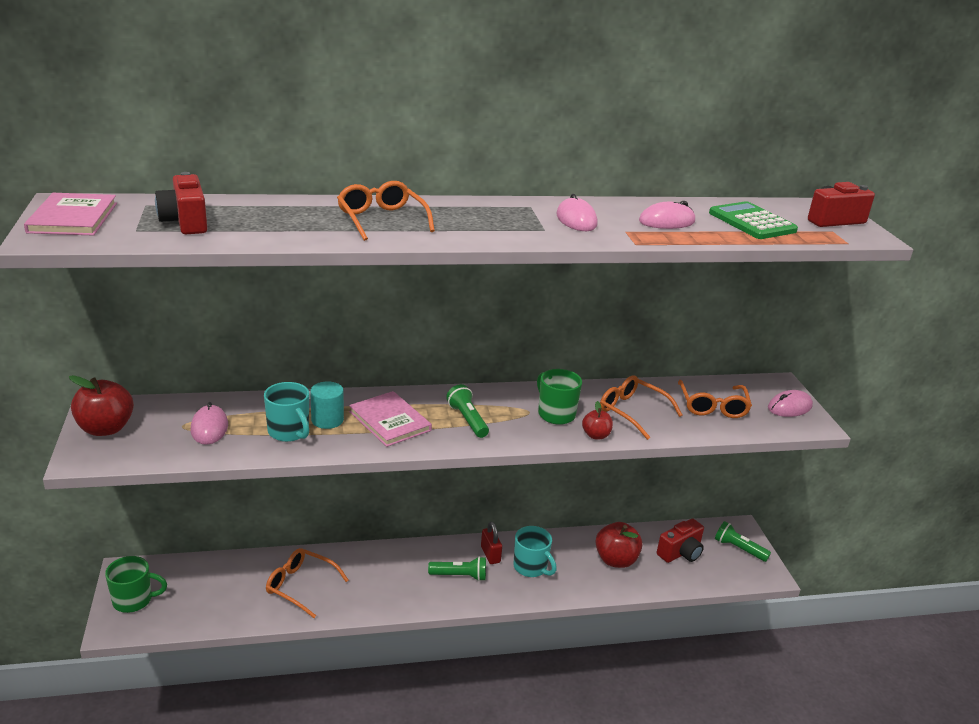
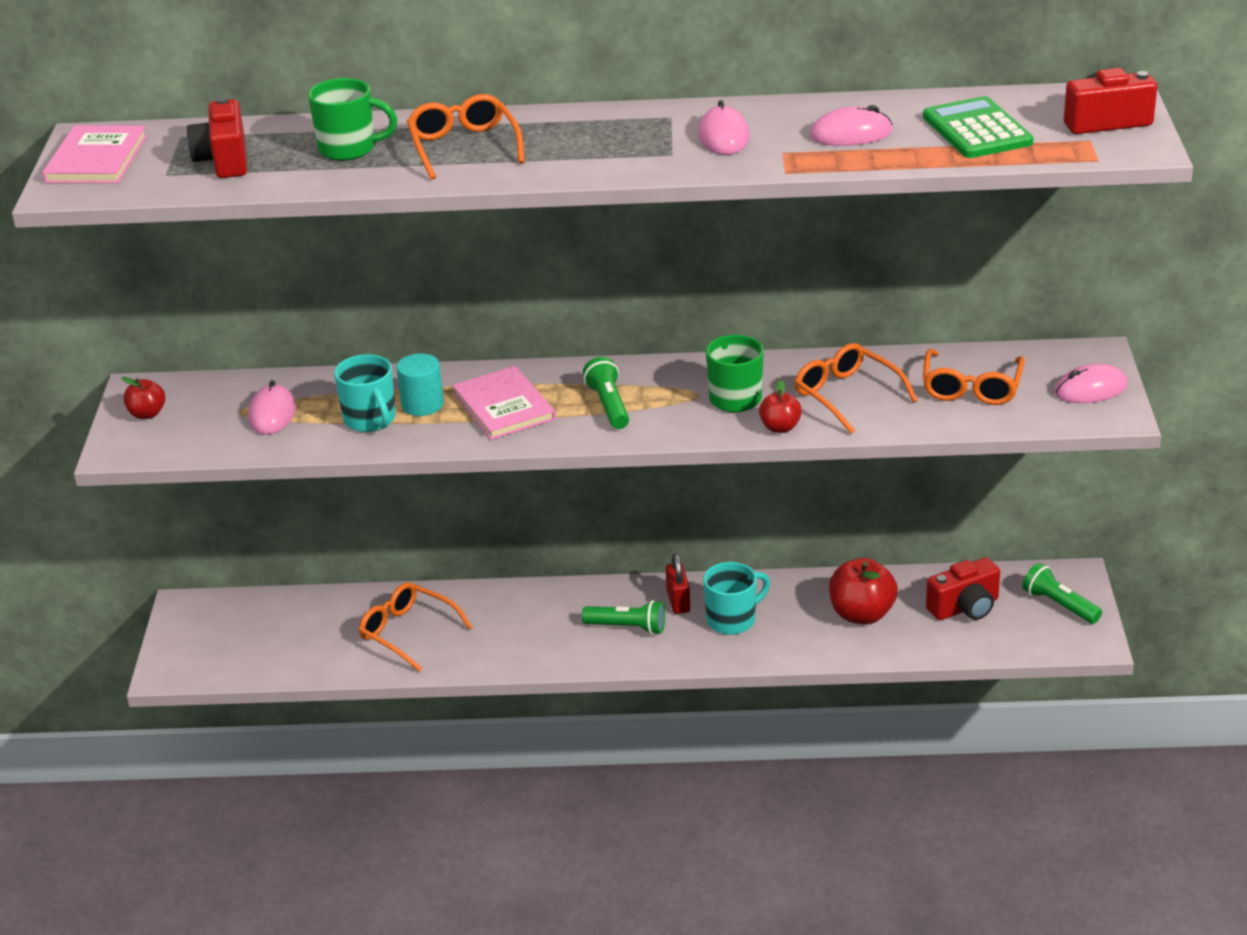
camera: 15 degrees right, 5 degrees up
(106, 428) = (147, 414): red apple -> red apple, size x0.57
(134, 600) = (193, 641): green mug -> green mug (349, 149)
(531, 567) = (732, 620): turquoise mug -> turquoise mug turned 90 degrees counterclockwise

